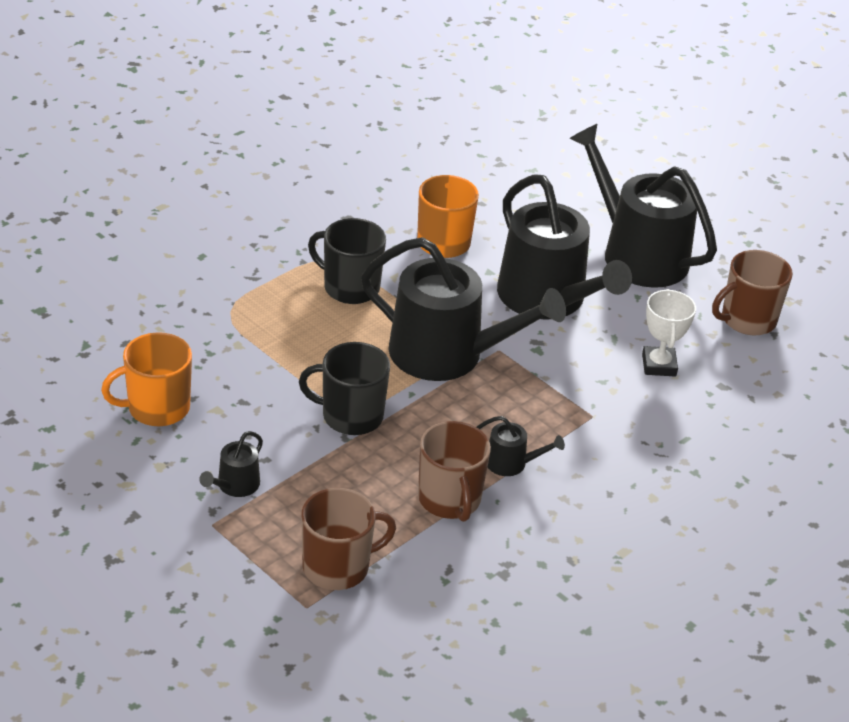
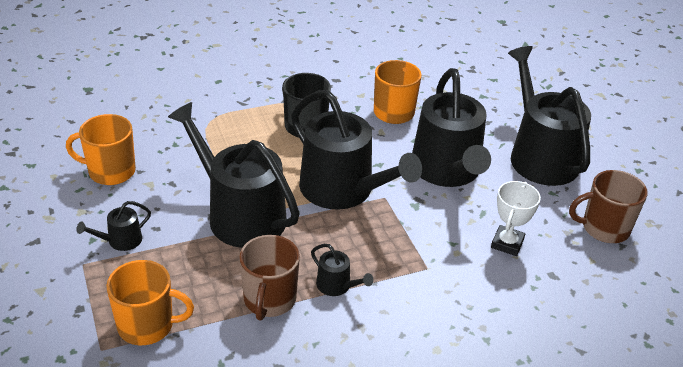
camera: 25 degrees right, 0 degrees up
(337, 567) = (147, 325): brown mug -> orange mug
(351, 416) = (240, 215): black mug -> black watering can

